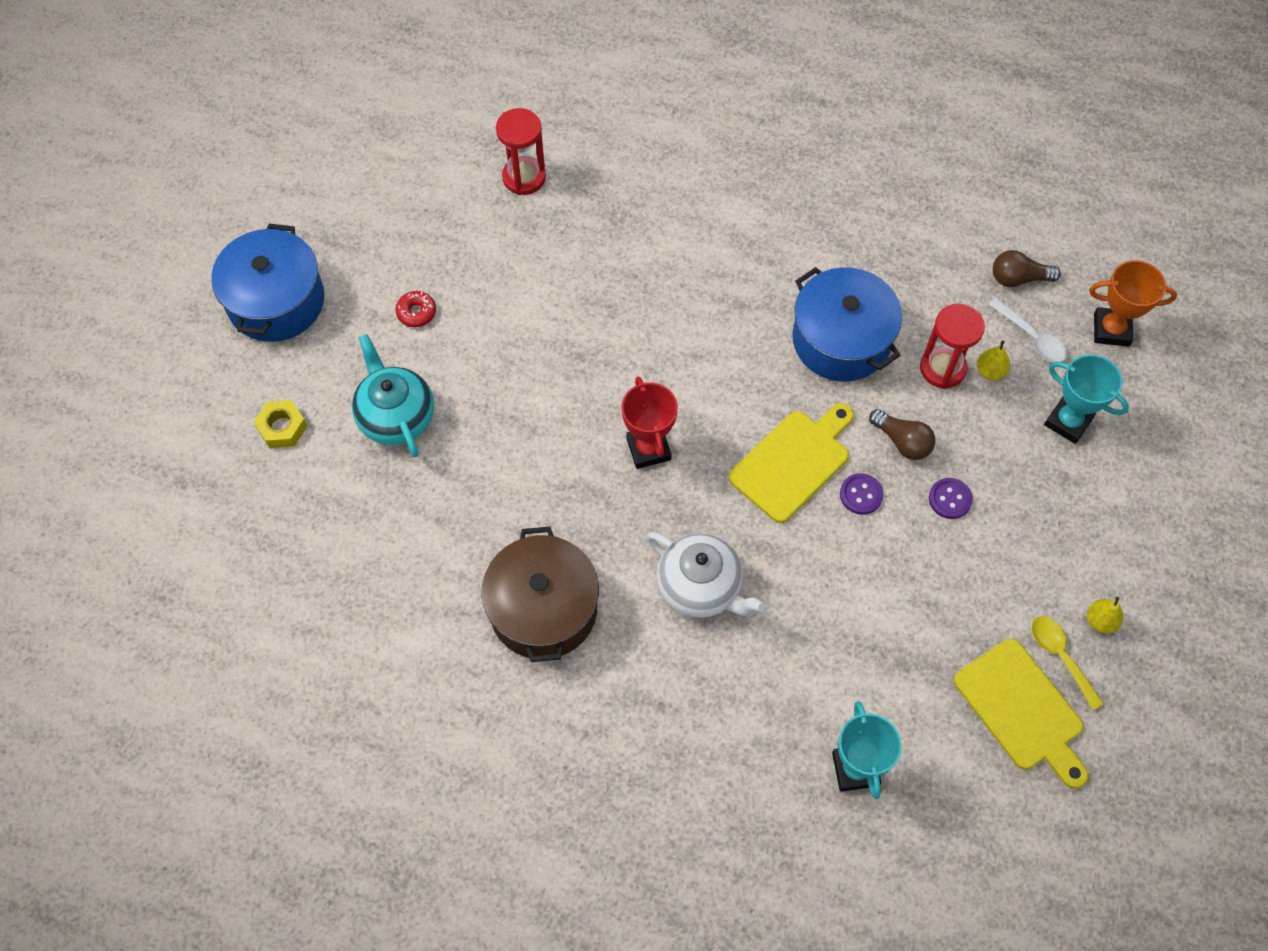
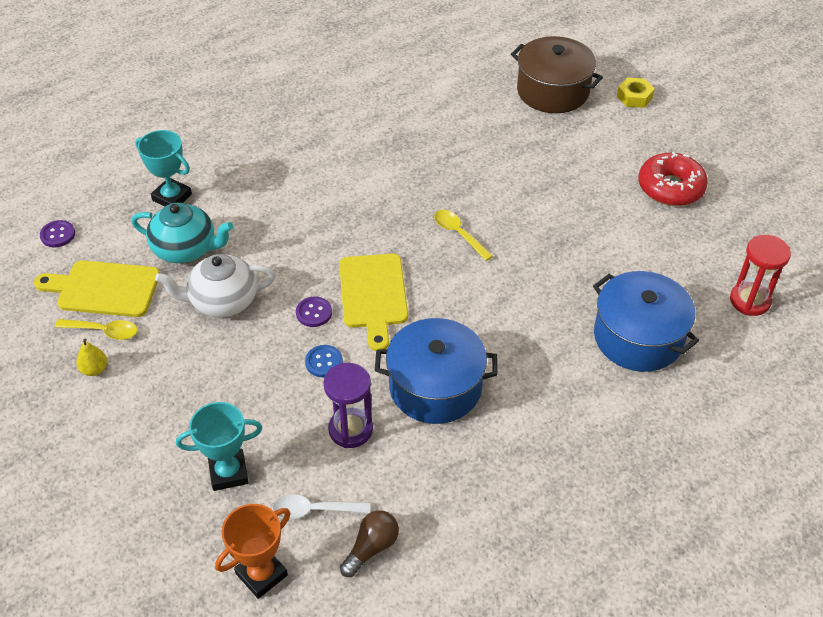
camera: 130 degrees right, 15 degrees down
(276, 301) = (736, 134): blue pot -> blue pot (638, 337)
(396, 416) = (597, 142): turquoise teapot -> turquoise teapot (186, 249)
(416, 312) = (670, 187): red donut -> red donut, size x2.08
(543, 609) = (407, 135): brown pot -> brown pot (552, 91)
(648, 449) = (458, 234): red trophy -> yellow spoon
(700, 587) = (344, 202): white teapot -> white teapot (222, 301)
(902, 441) = (324, 362): brown light bulb -> blue button
(942, 368) = (350, 429): red hourglass -> purple hourglass
(950, 499) = (258, 356): purple button -> purple button (58, 235)
(990, 371) = (317, 457): yellow pear -> none

